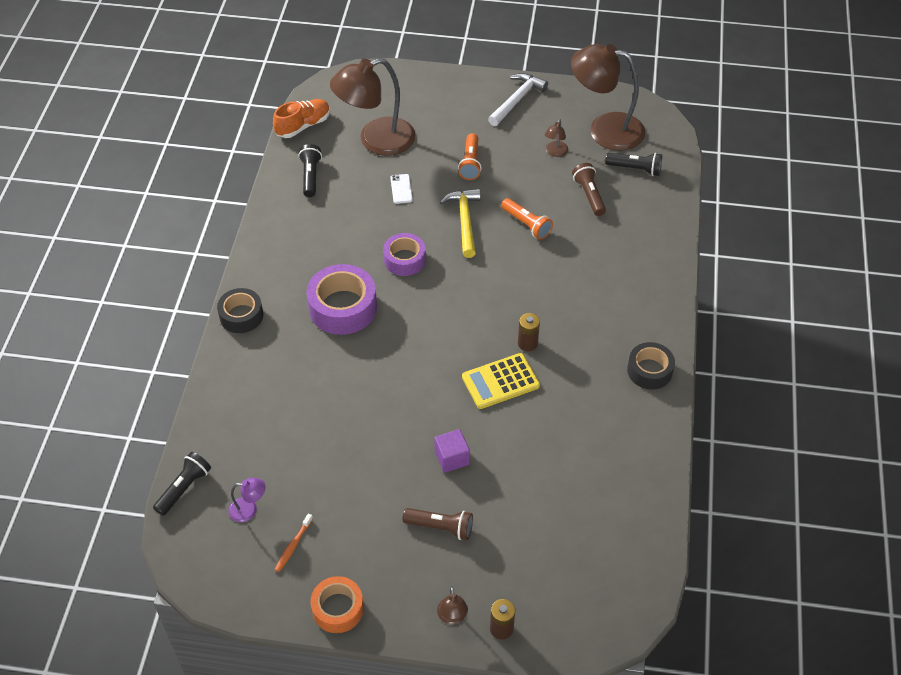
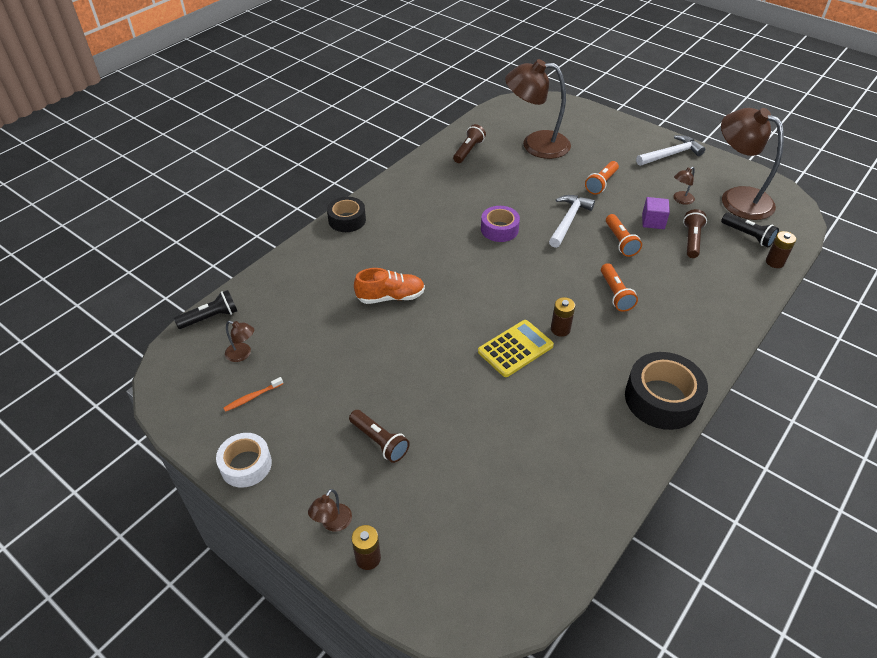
camera: 30 degrees right, 5 degrees down
(249, 509) = (242, 354): purple lamp -> brown lamp
(303, 126) = (487, 119): orange shoe -> orange shoe (390, 297)
(310, 176) = (468, 151): black flashlight -> brown flashlight
(338, 609) = (246, 465): orange tape -> white tape
(342, 307) = (426, 243): purple tape -> none
(401, 189) = (532, 182): white phone -> none
(452, 458) = (430, 390): purple cube -> purple cube (653, 221)
(464, 221) = (568, 221): yellow hammer -> white hammer
(500, 381) = (515, 349): yellow calculator -> yellow calculator turned 135 degrees clockwise
(554, 284) = (615, 294): none -> orange flashlight
(649, 371) = (662, 399): black tape -> black tape, size x1.57
(671, 189) = (774, 262): none -> brown battery

